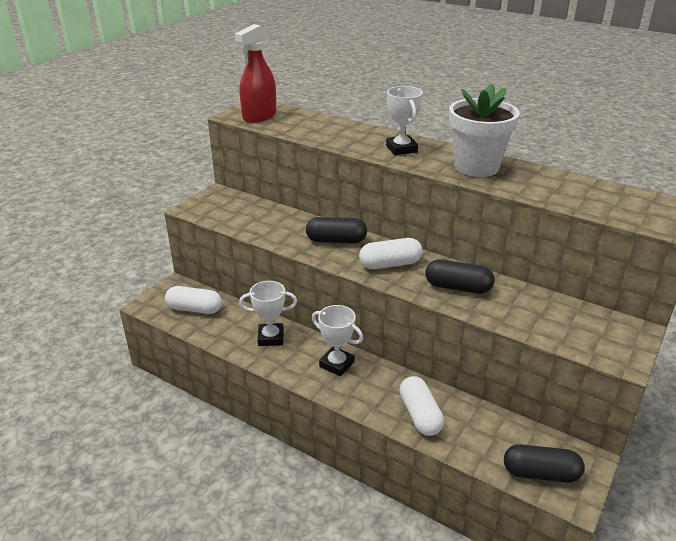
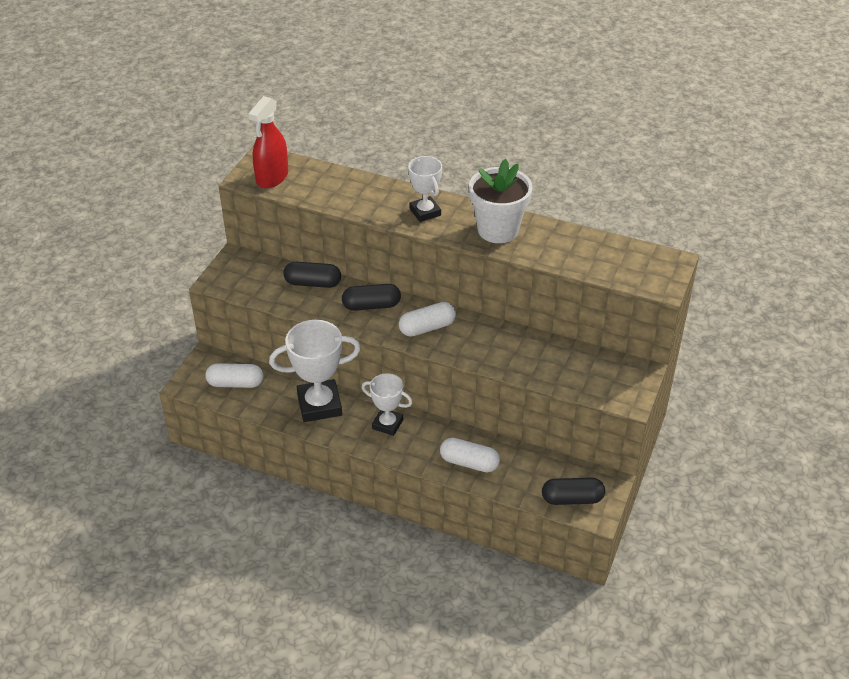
camera: 10 degrees left, 10 degrees up
(270, 337) = (319, 405): white trophy -> white trophy, size x1.66
(420, 415) = (469, 463): white capsule -> white capsule turned 45 degrees counterclockwise
(458, 287) = (491, 346): black capsule -> black capsule (313, 283)

